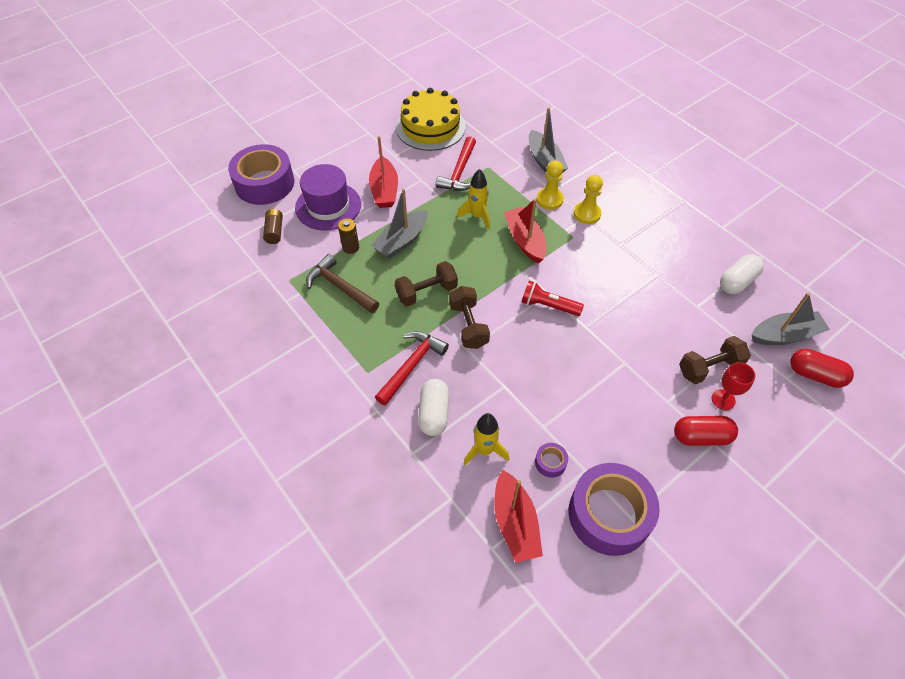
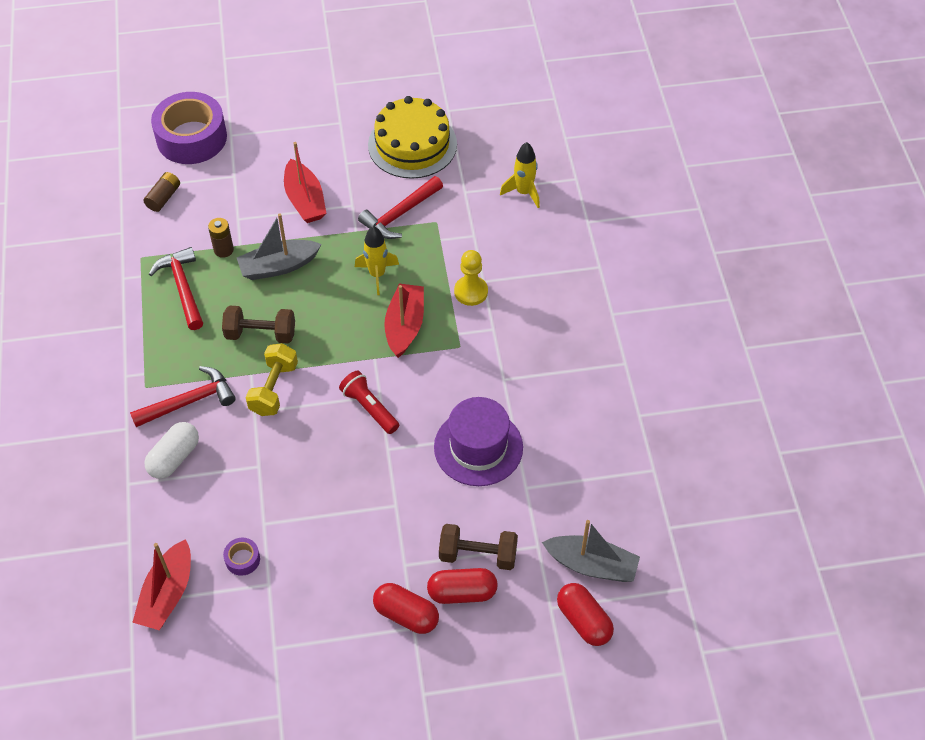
camera: 30 degrees right, 0 degrees up
(328, 206) = (235, 193): purple hat -> purple hat (478, 447)
(340, 287) = (182, 288): brown hammer -> red hammer
(384, 190) = (305, 200): red boat -> red boat turned 45 degrees counterclockwise
(468, 325) = (274, 389): brown dumbbell -> yellow dumbbell
(484, 450) = (192, 516): yellow rocket -> yellow rocket (523, 192)
(544, 161) = (505, 243): grey boat -> none
(587, 214) = (497, 327): yellow pawn -> none
(609, 514) = (256, 634): purple tape -> none
(723, 399) = (462, 592): red goblet -> red capsule
(737, 282) = (595, 483): white capsule -> none

